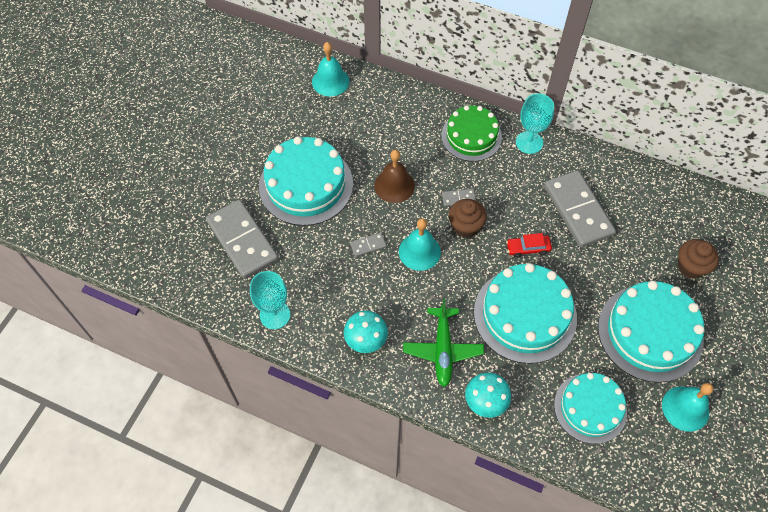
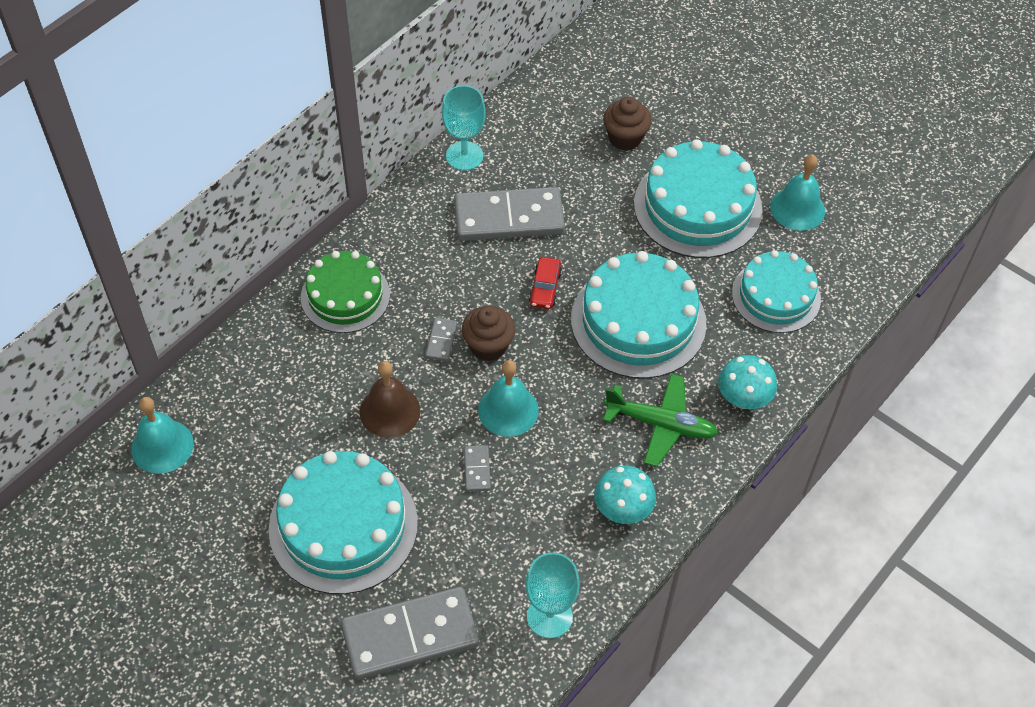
camera: 75 degrees left, 5 degrees down
(529, 142) = (383, 234): turquoise goblet -> turquoise goblet (464, 156)

